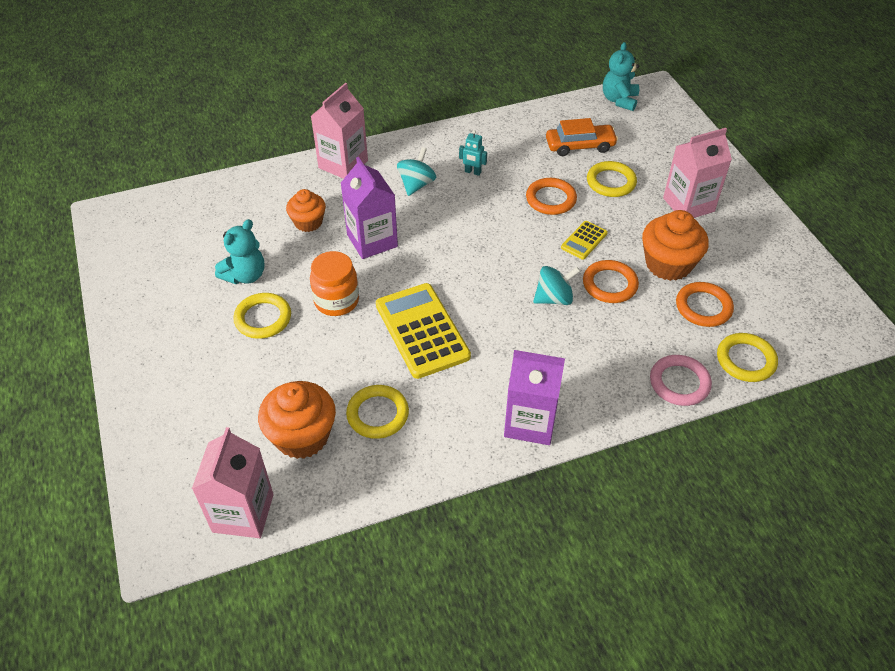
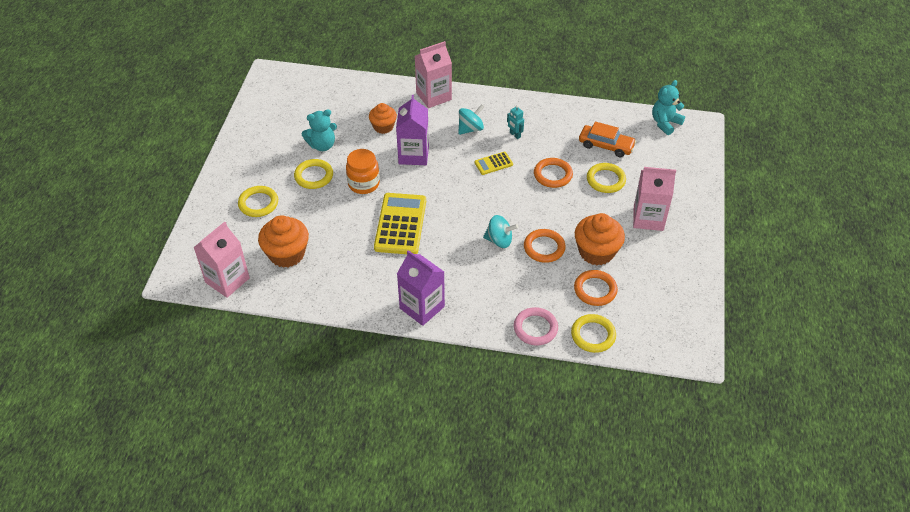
camera: 30 degrees right, 0 degrees up
(377, 414) = (337, 261): yellow ring -> yellow ring (258, 203)
(584, 240) = (551, 212): yellow calculator -> yellow calculator (493, 163)

